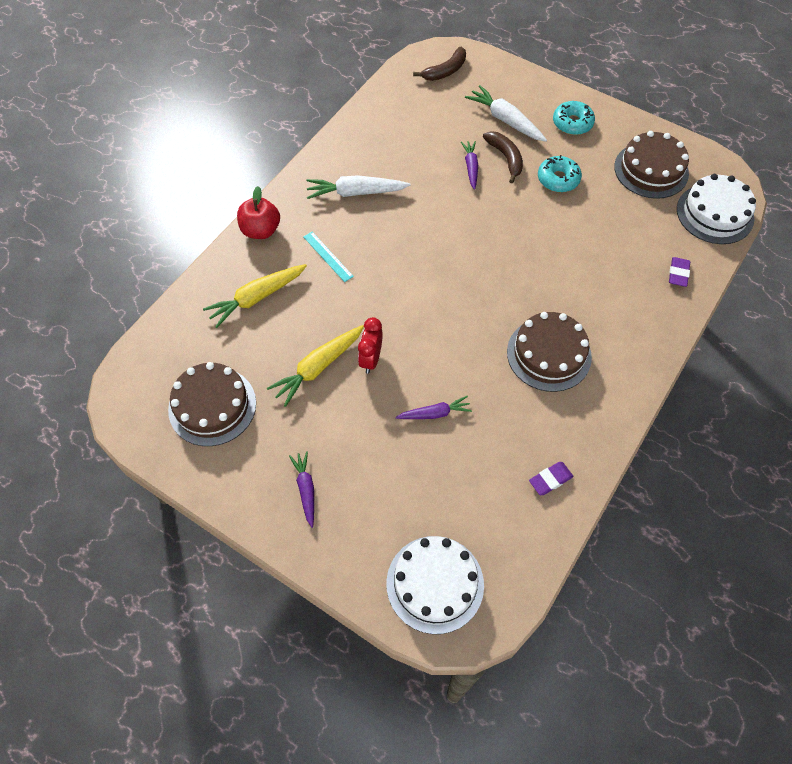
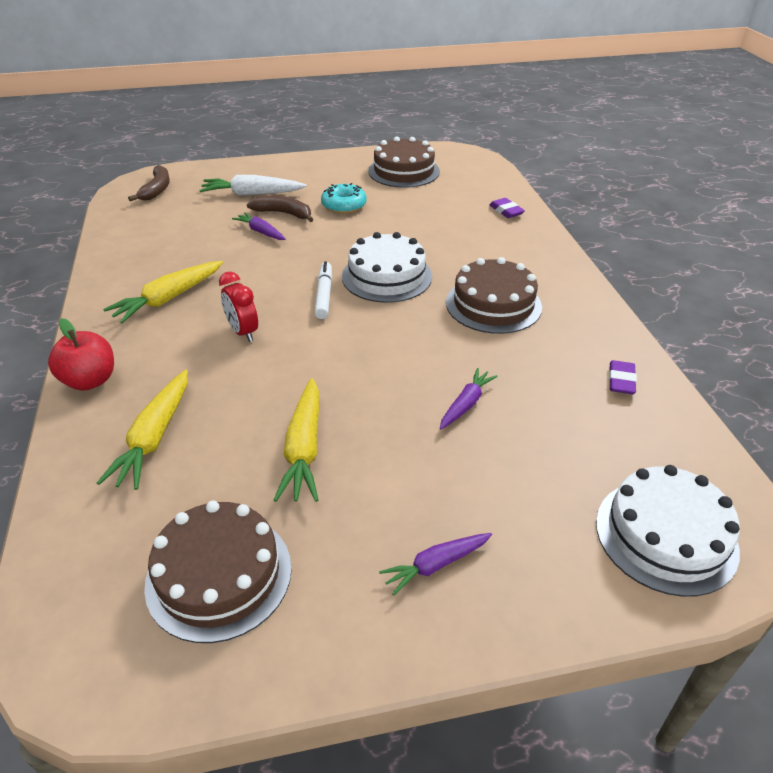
camera: 45 degrees left, 20 degrees down
(306, 489) = (436, 565): purple carrot -> purple carrot turned 60 degrees counterclockwise
(328, 256) = (198, 357): turquoise ruler -> none
(356, 192) = (168, 299): white carrot -> yellow carrot
(371, 359) = (350, 405): red clock -> red clock (243, 332)
(449, 260) = (324, 295): none -> white marker
(572, 123) = (309, 173): turquoise donut -> none
(715, 214) = (479, 172): white cake -> white cake (386, 276)

